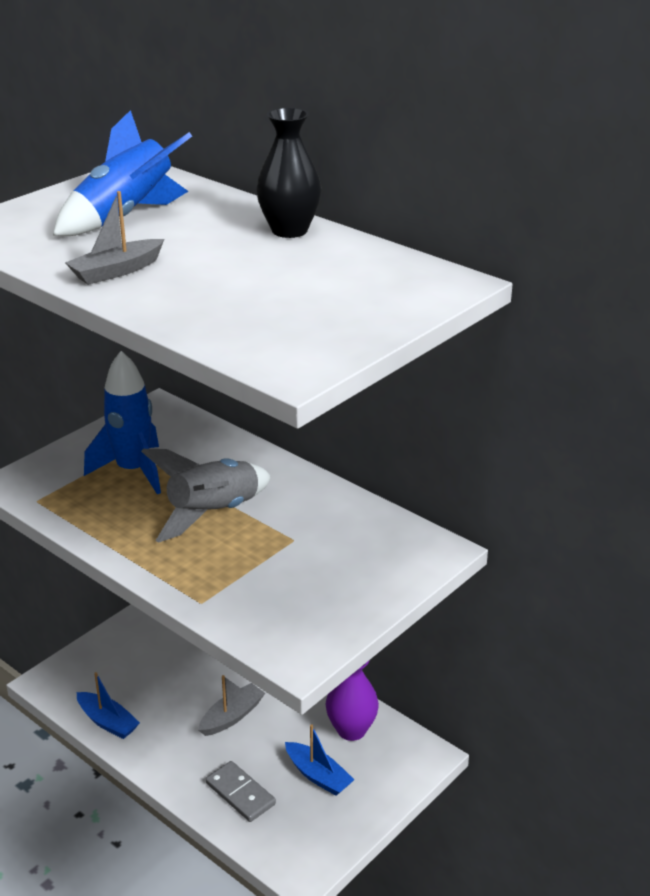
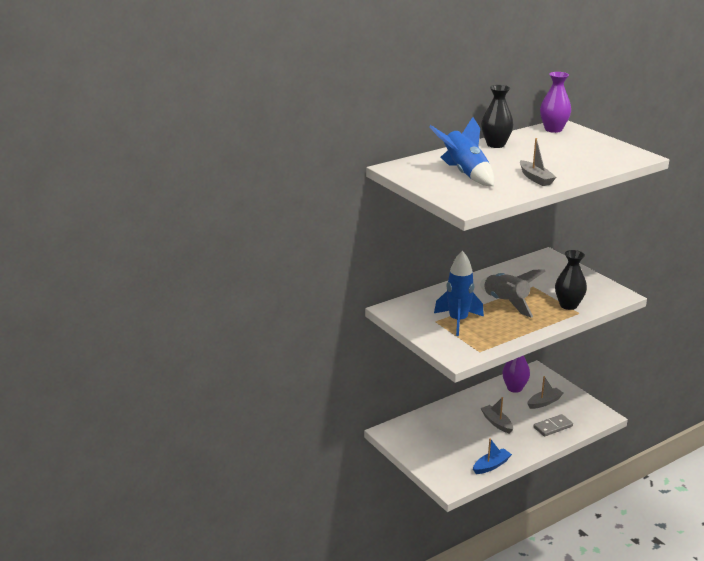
camera: 75 degrees left, 5 degrees down
(227, 587) = (568, 305): none -> black vase
(318, 776) = (544, 402): blue boat -> grey boat
(418, 275) = (553, 129): none -> purple vase

